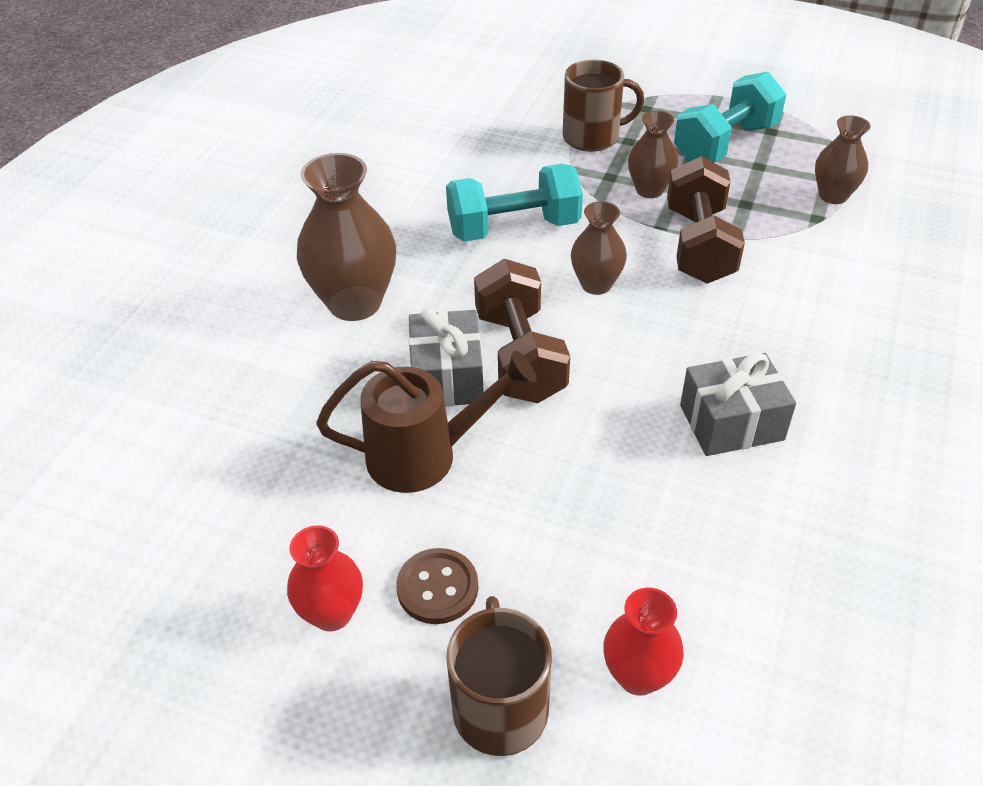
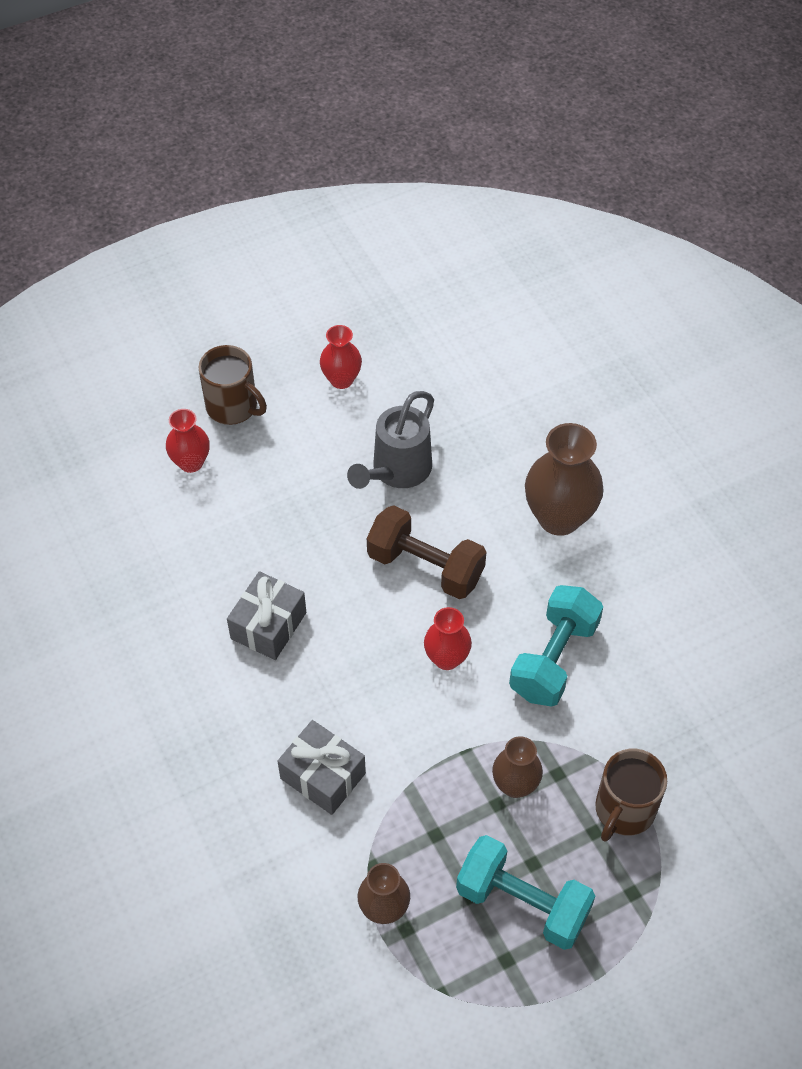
camera: 130 degrees right, 10 degrees up
(425, 455) = (397, 471): brown watering can -> grey watering can
(437, 588) = (312, 424): brown button -> none
(447, 377) = (445, 520): grey gift -> grey gift (323, 776)
(596, 284) = (446, 658): brown vase -> red vase
(699, 245) = (423, 756): brown dumbbell -> none
(725, 143) = (522, 903): turquoise dumbbell -> turquoise dumbbell turned 60 degrees counterclockwise

